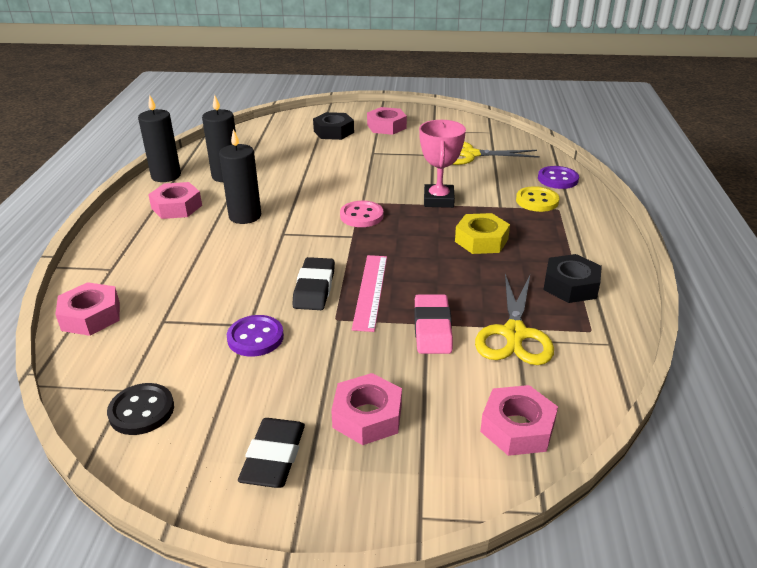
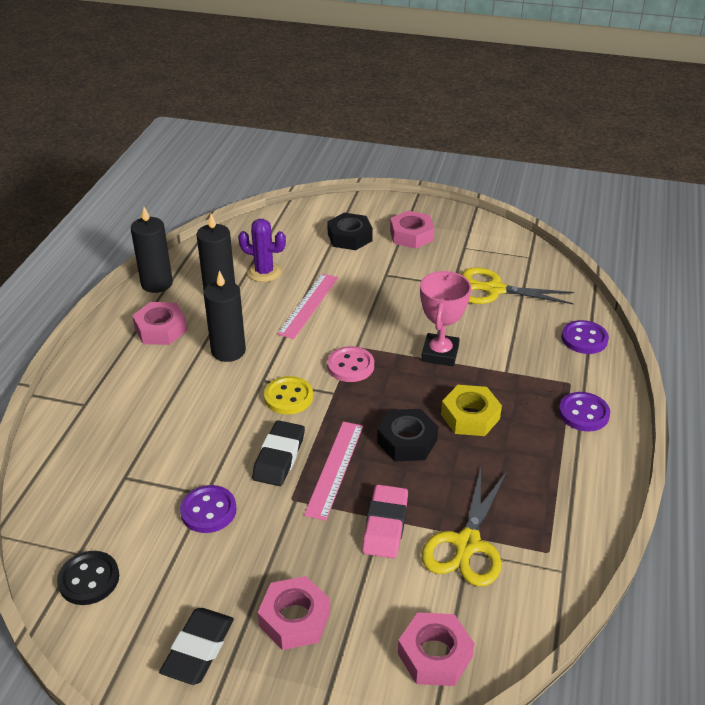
camera: 10 degrees right, 5 degrees up
(91, 316) = (57, 461): pink nut -> none
(264, 160) = (264, 272): none -> purple cactus
(310, 178) = (308, 305): none -> pink ruler
(537, 201) = (549, 368): yellow button -> yellow button (288, 397)
(571, 285) = (547, 491): black nut -> black nut (407, 441)
(578, 228) = (583, 413): none -> purple button

